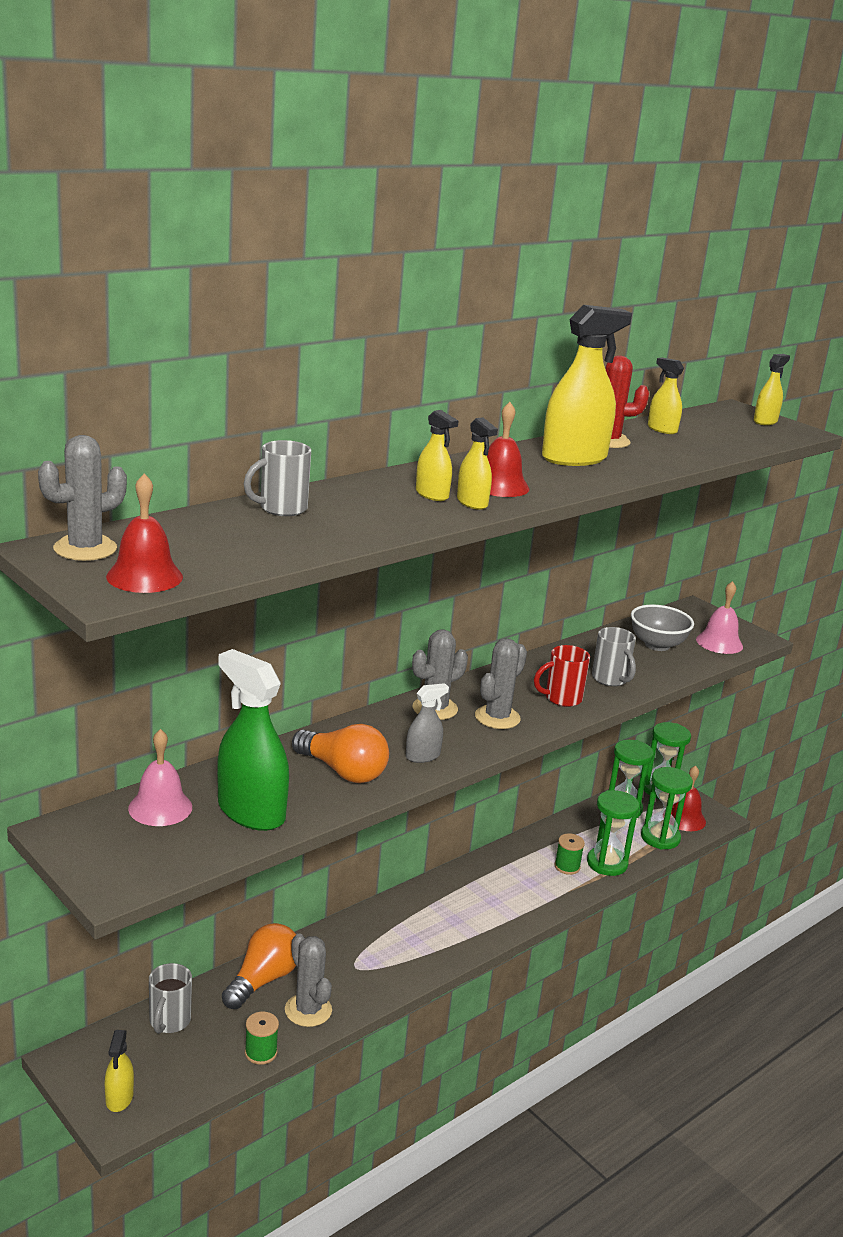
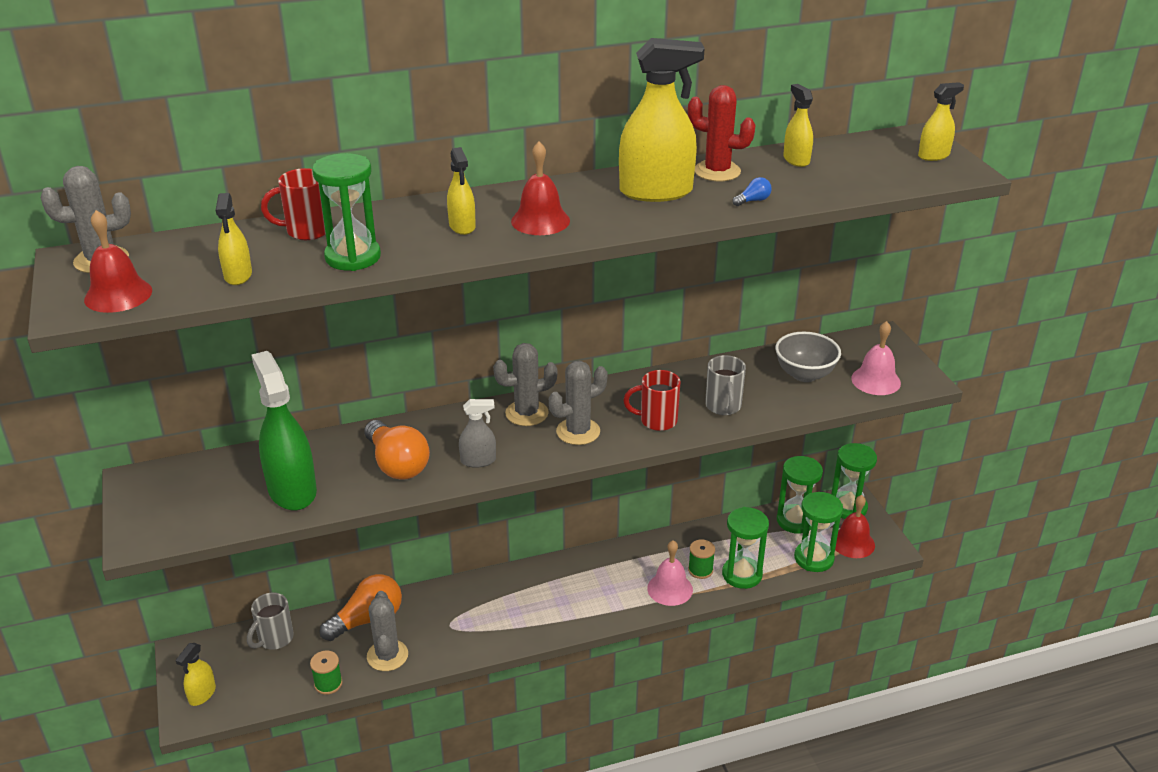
camera: 25 degrees right, 10 degrees up
(160, 807) = (225, 472): pink bell -> pink bell (670, 589)
(281, 509) = (306, 231): grey mug -> red mug
(356, 526) = (353, 257): none -> green hourglass
(472, 503) = (491, 239): yellow spray bottle -> yellow spray bottle (238, 275)
(663, 460) = (753, 201): none -> blue light bulb

